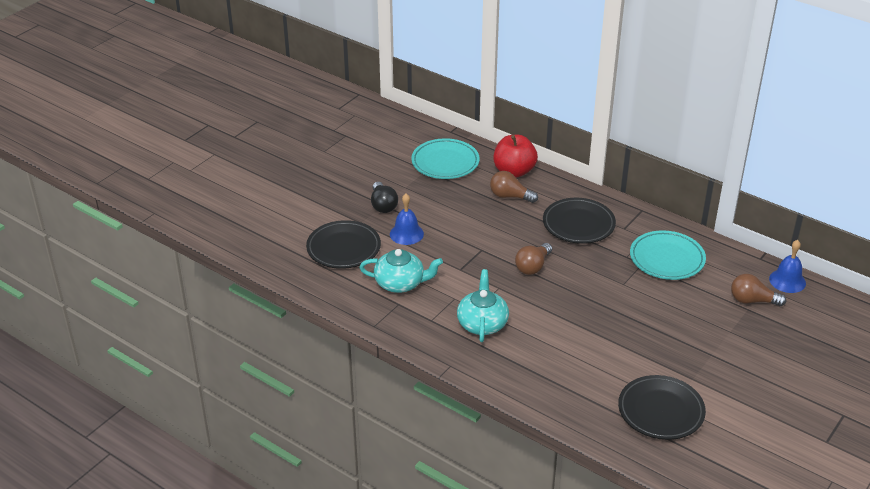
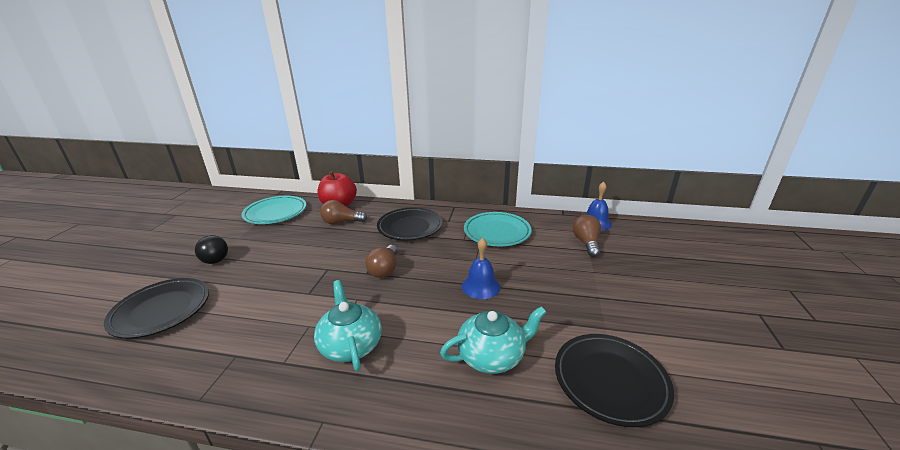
camera: 25 degrees left, 10 degrees down
(400, 283) = (237, 329): turquoise teapot -> turquoise teapot (492, 356)
(406, 234) = (241, 276): blue bell -> blue bell (481, 286)
(752, 300) = (586, 243): brown light bulb -> brown light bulb turned 105 degrees clockwise

